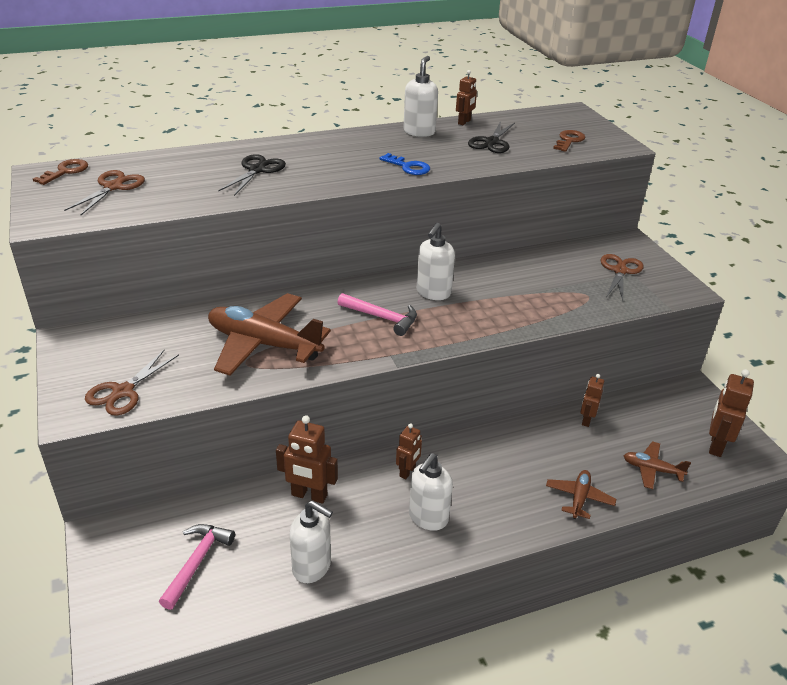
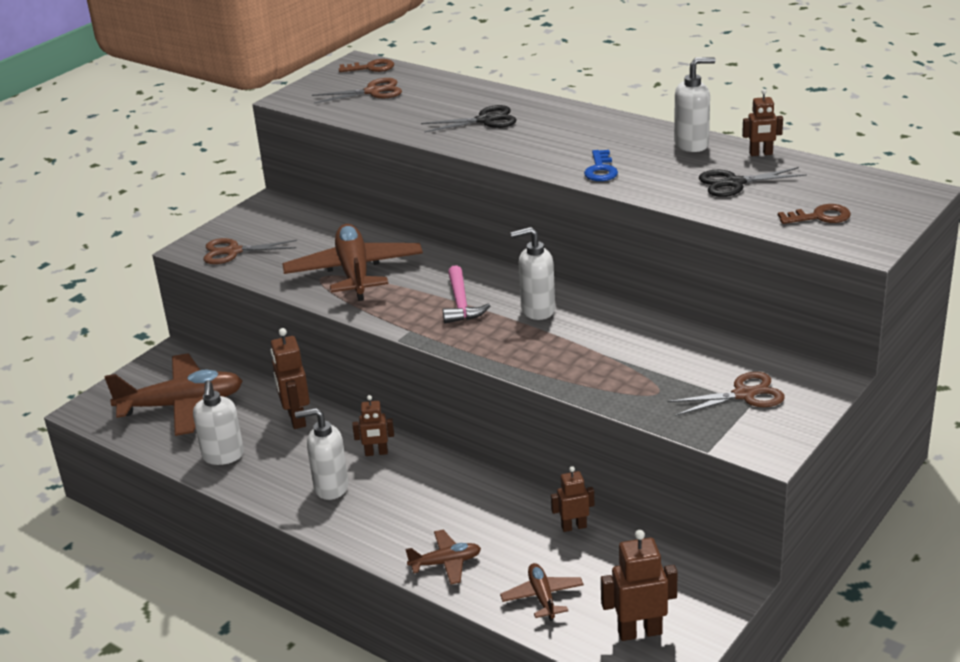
camera: 60 degrees right, 5 degrees down
(197, 562) = (182, 405): pink hammer -> brown plane

